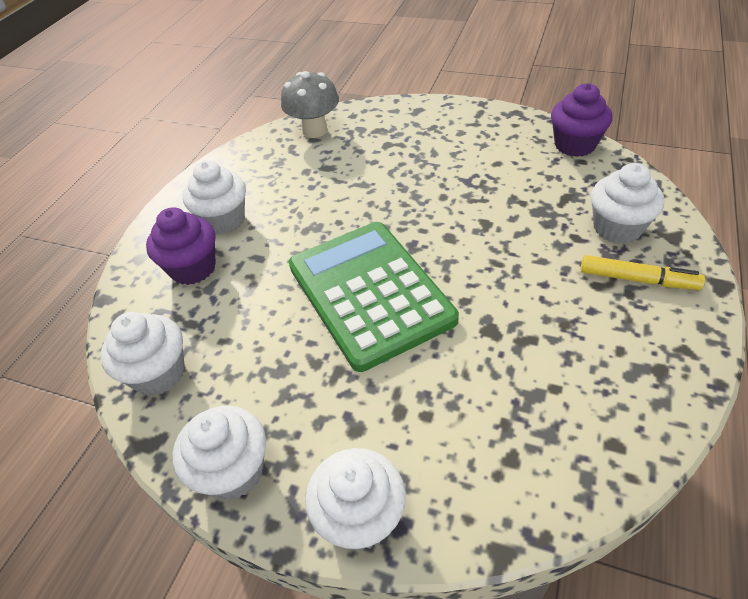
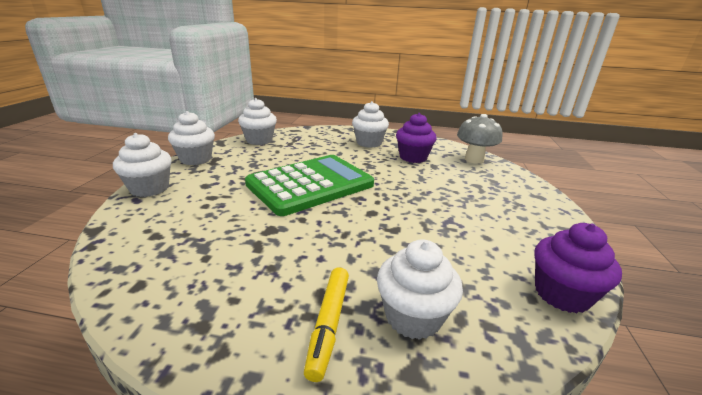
camera: 75 degrees right, 20 degrees down
(193, 268) = (329, 140): purple cupcake -> purple cupcake (413, 157)

